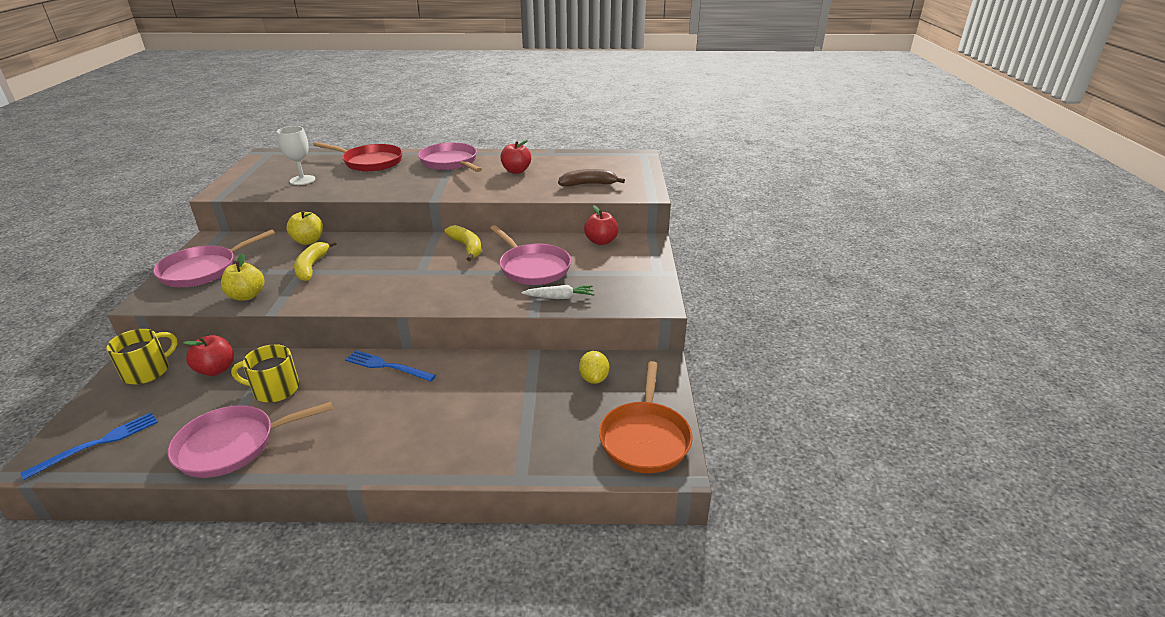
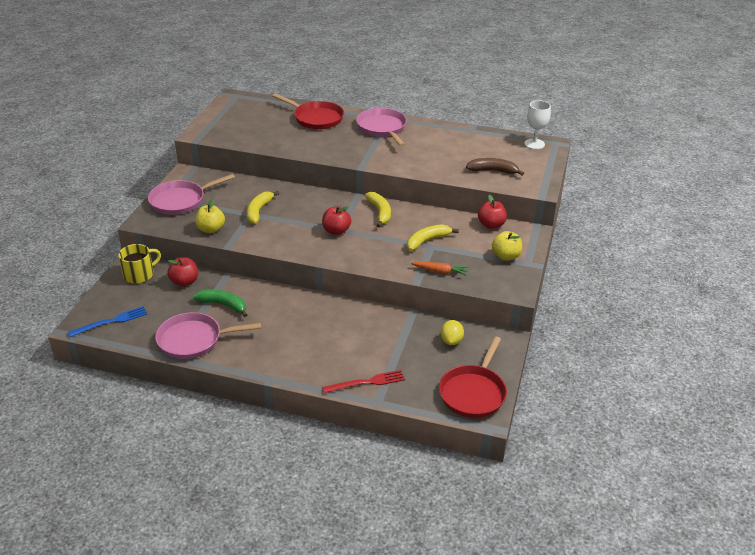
camera: 15 degrees right, 5 degrees up
(275, 389) = (223, 305): yellow mug -> green banana
(302, 180) = (260, 131): white goblet -> white goblet (534, 144)
(308, 241) = (258, 186): yellow apple -> yellow apple (506, 256)
(387, 366) = (302, 302): blue fork -> none
(498, 454) = (366, 382): none -> red fork
(516, 171) = (435, 146): red apple -> red apple (336, 231)
(532, 267) = (427, 241): pink pan -> yellow banana
(559, 297) = (440, 272): white carrot -> orange carrot
(645, 438) = (473, 392): orange pan -> red pan

